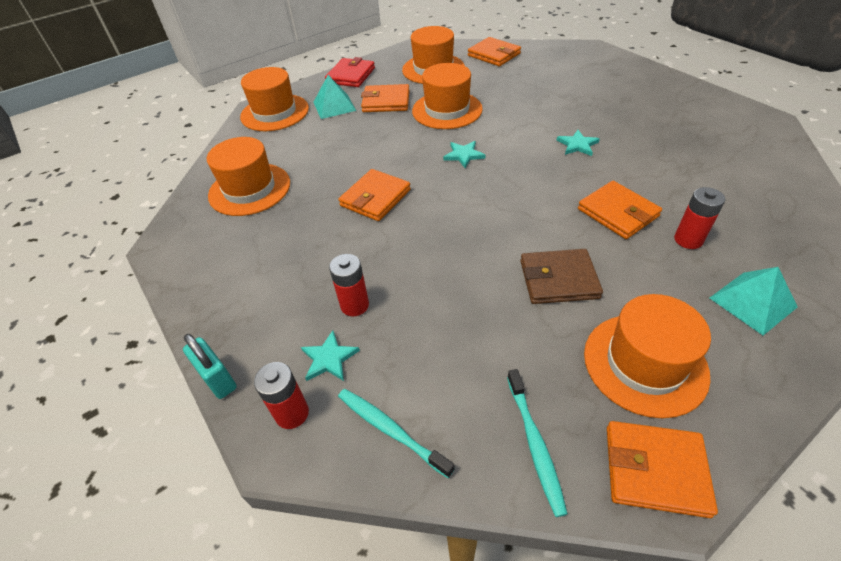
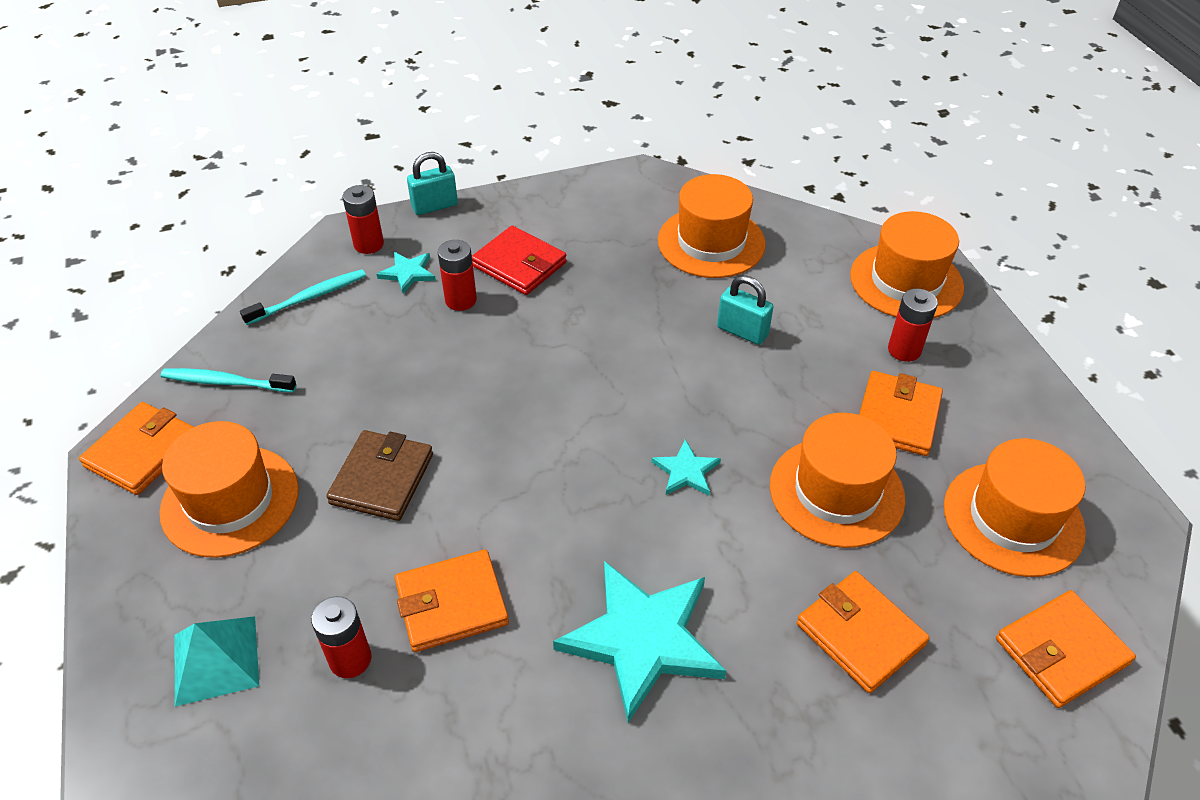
camera: 105 degrees right, 0 degrees up
(334, 106) = (904, 350): turquoise pyramid -> red battery
(339, 159) = (742, 331): none -> turquoise padlock
(351, 75) = (1015, 389): red wallet -> red wallet (519, 264)
(375, 198) = (631, 350): orange wallet -> orange wallet (860, 634)
(577, 145) = (643, 639): turquoise star -> turquoise star, size x2.16

